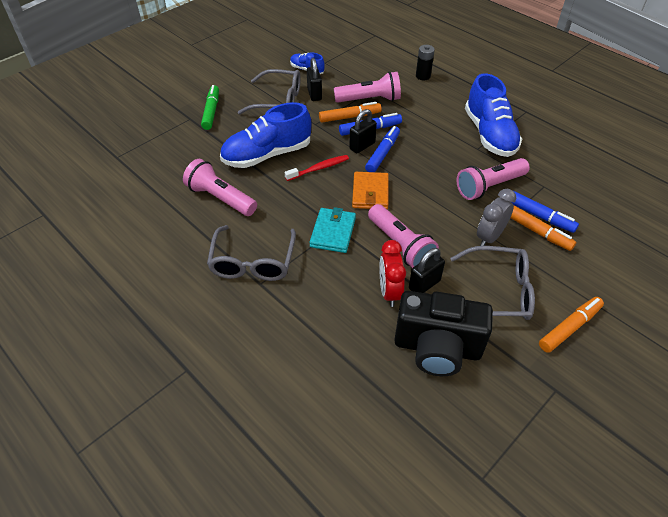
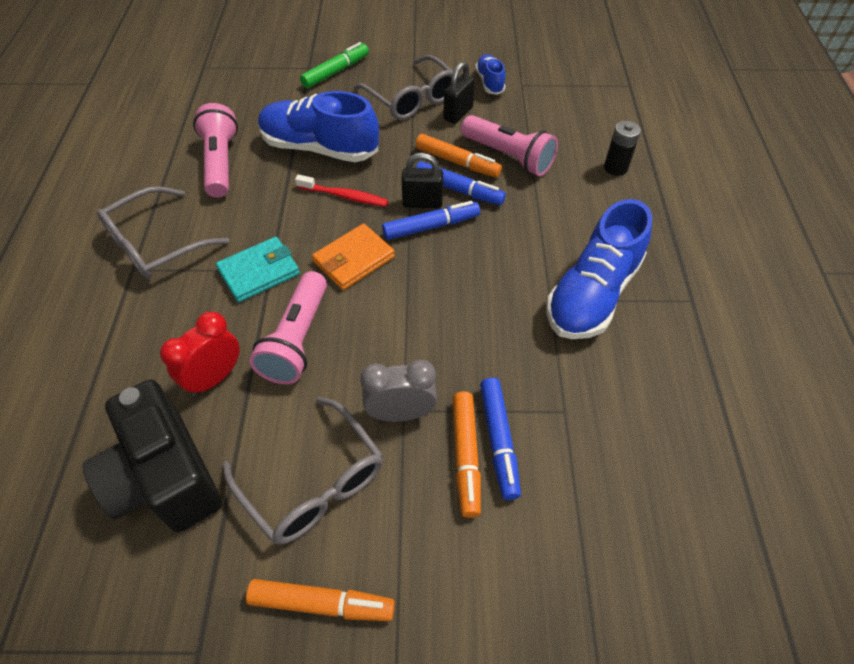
camera: 45 degrees right, 5 degrees up
(424, 284) = (255, 401): black padlock -> none
(489, 186) = (493, 356): pink flashlight -> none

